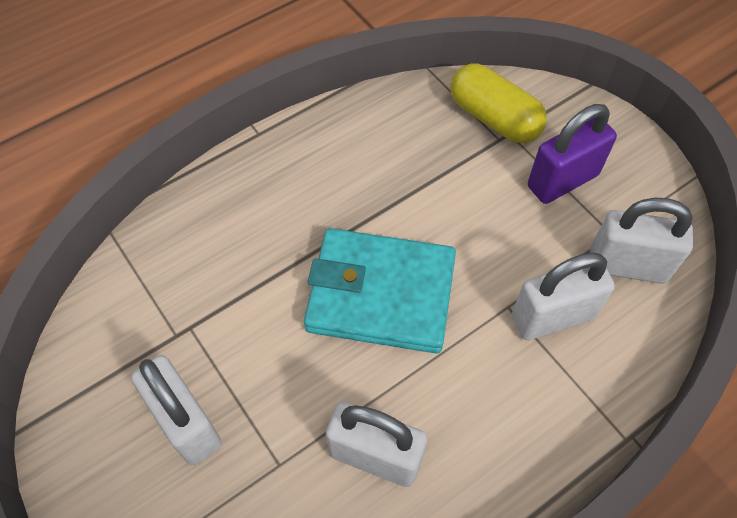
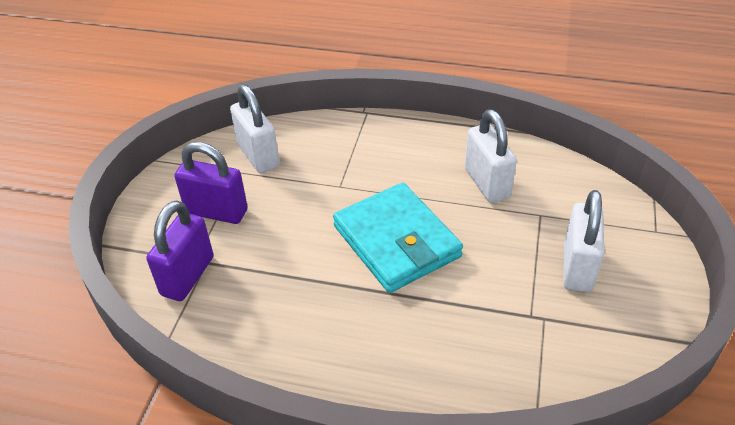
camera: 130 degrees left, 15 degrees down
(494, 118) = (187, 276): yellow capsule -> purple padlock
(552, 317) = (327, 166): white padlock -> none

